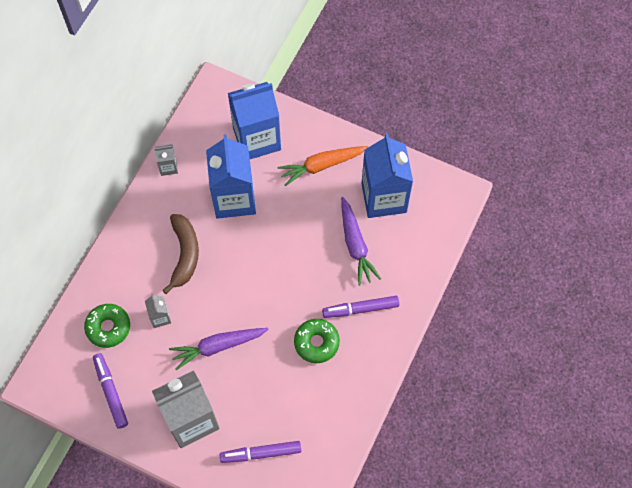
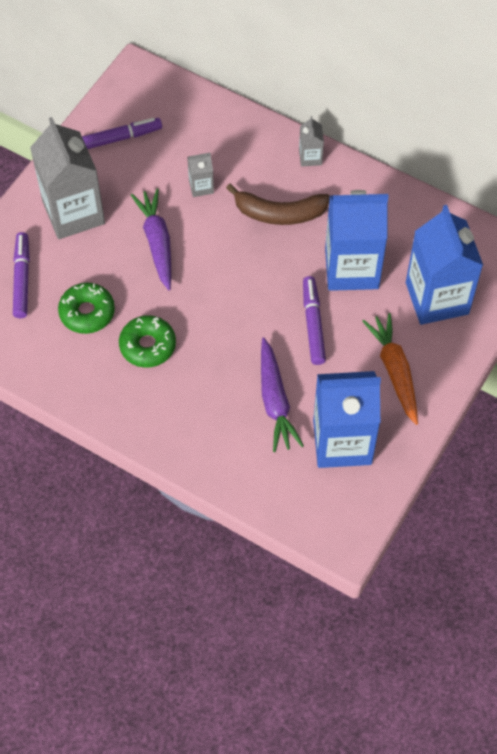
camera: 95 degrees right, 5 degrees down
(108, 327) = (195, 137): green donut -> green donut (87, 312)
(168, 167) = (400, 200): grey carton -> grey carton (310, 157)
(355, 245) = (275, 401): purple carrot -> purple carrot turned 90 degrees counterclockwise
(360, 309) = (186, 399): purple marker -> purple marker (313, 324)

